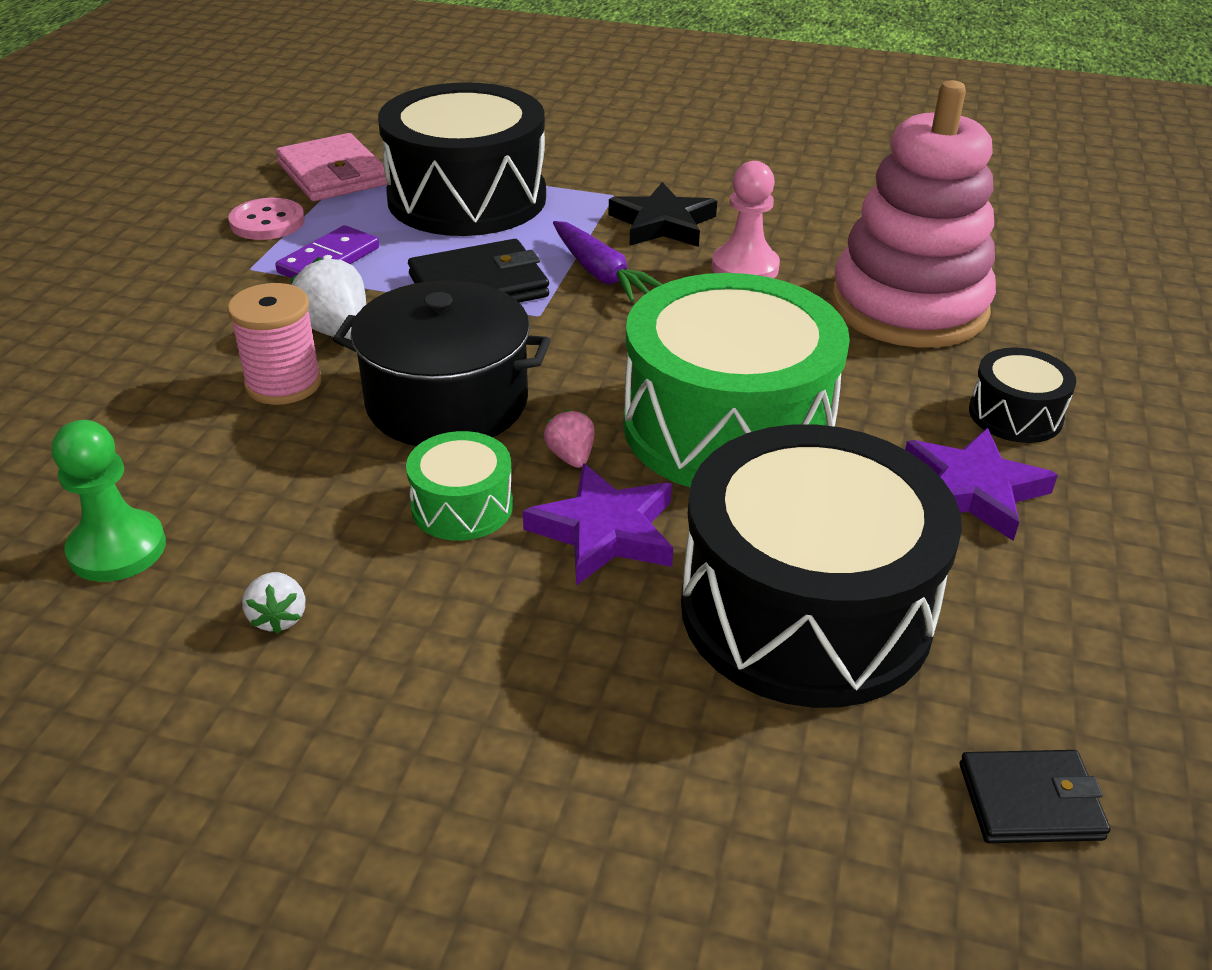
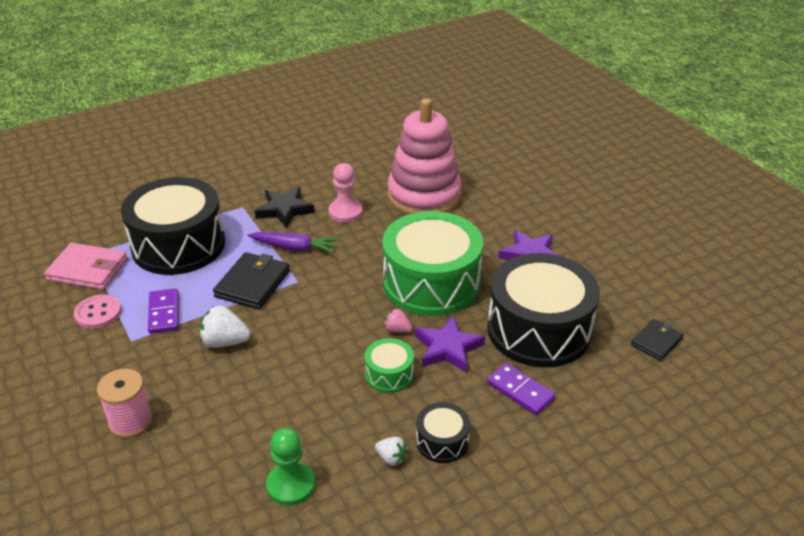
camera: 45 degrees left, 0 degrees up
(283, 384) = (241, 378): pink spool -> pink spool (131, 421)
(447, 402) = (320, 340): black pot -> none
(618, 678) = (520, 391): none -> purple domino
(1015, 415) = (508, 220): black drum -> black drum (442, 441)

